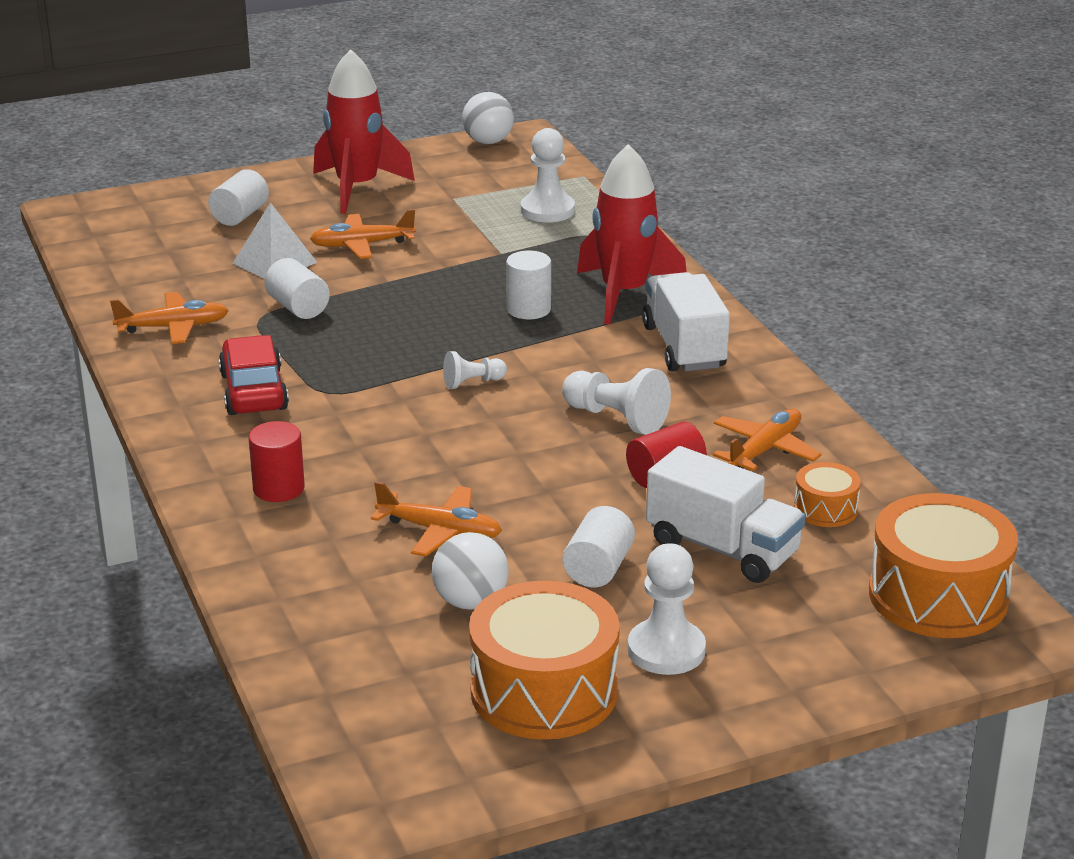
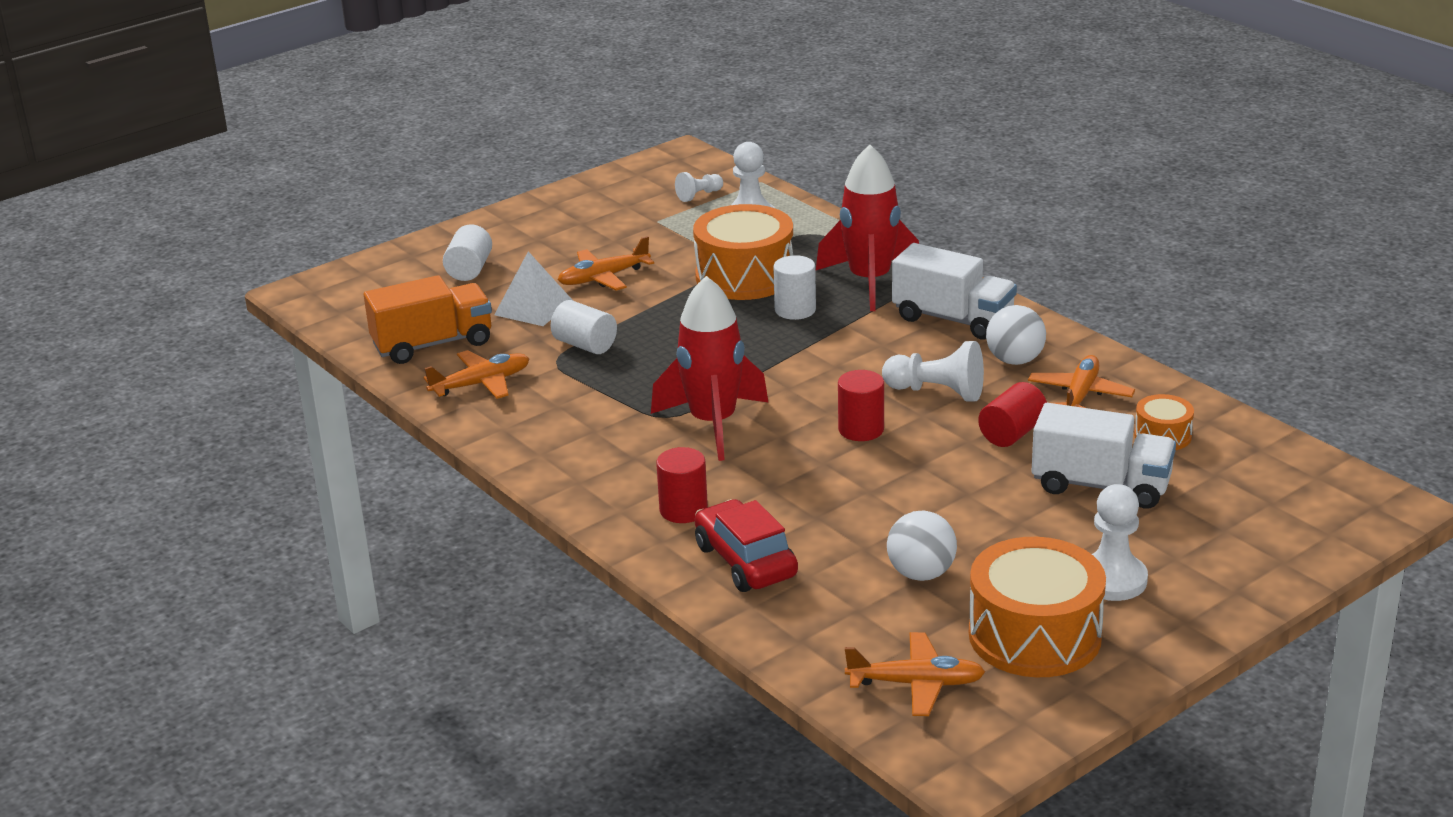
camera: 15 degrees left, 0 degrees up
(155, 281) = (433, 344): none -> orange truck
(254, 391) = (598, 428): red car -> red car (745, 561)
(357, 188) = (562, 226): red rocket -> red rocket (713, 424)
(440, 531) = (853, 518): orange plane -> orange plane (916, 684)
(472, 382) = (790, 384): white pawn -> white pawn (699, 195)
(488, 142) = (653, 164): white ball -> white ball (1015, 360)
(511, 442) = (861, 429): none -> red cylinder
(598, 568) = (1009, 523): white cylinder -> none
(684, 347) = (953, 319): white truck -> white truck turned 150 degrees clockwise
(938, 596) = (1299, 489): orange drum -> orange drum (745, 276)

